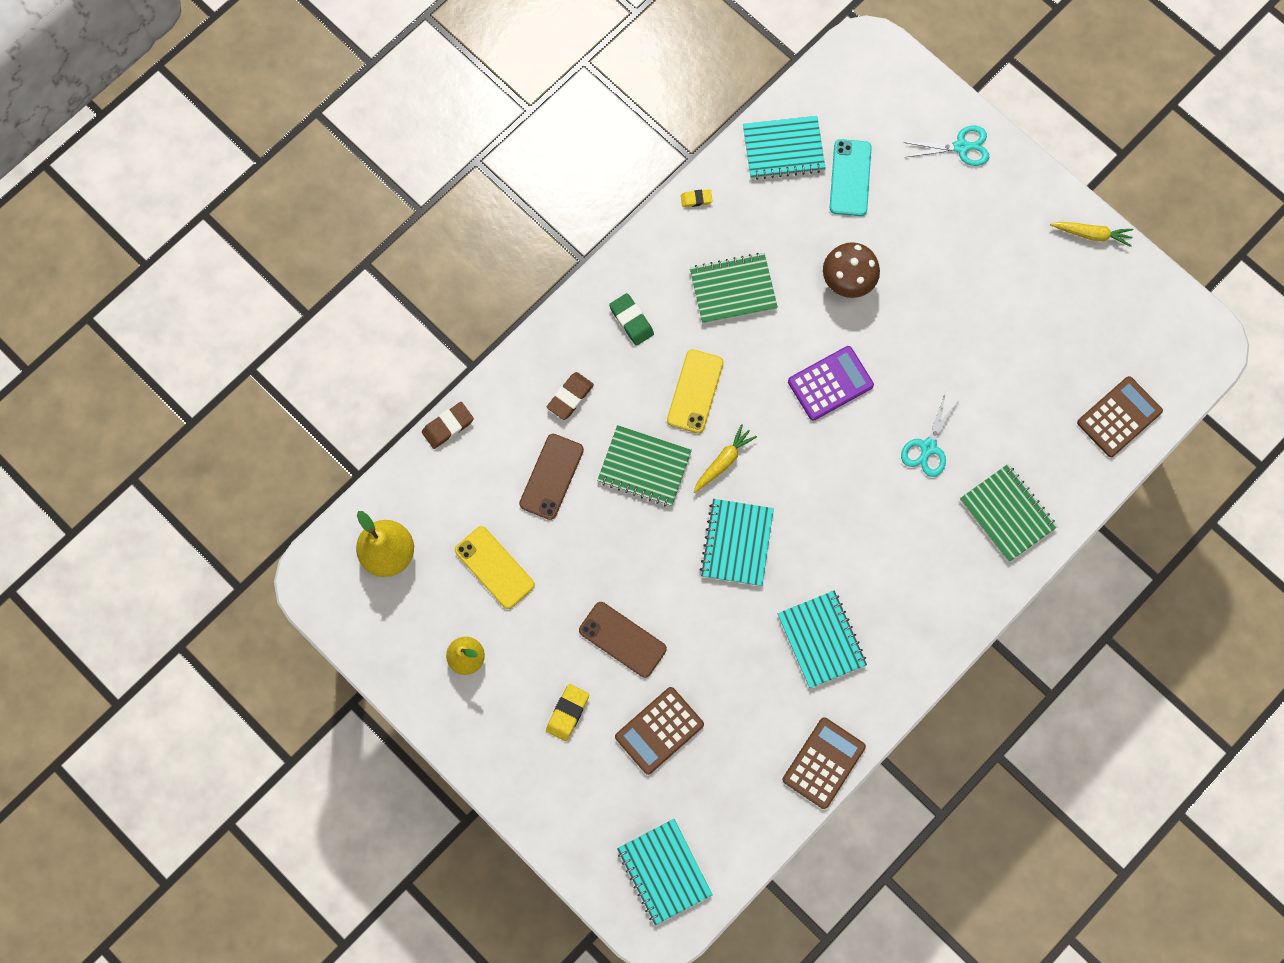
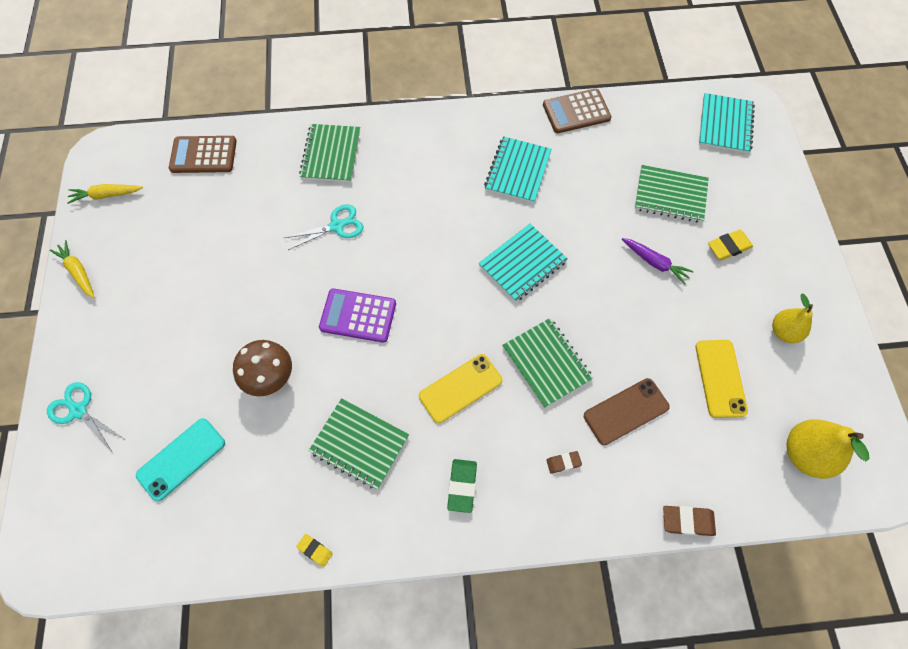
camera: 140 degrees left, 10 degrees down
(570, 397) = (563, 463): brown eraser -> brown eraser, size x0.63
(622, 639) = (655, 263): brown phone -> purple carrot
(659, 730) = (670, 195): brown calculator -> green notebook
(723, 461) = (484, 322): yellow carrot -> yellow carrot (106, 195)
(783, 149) = (203, 532): turquoise notebook -> none

